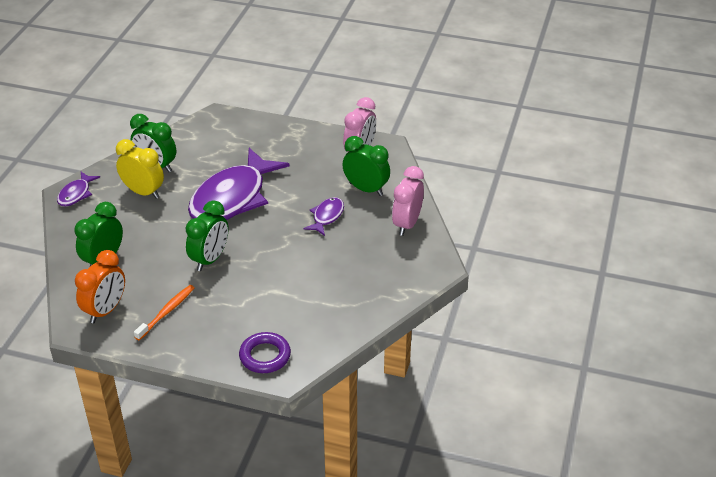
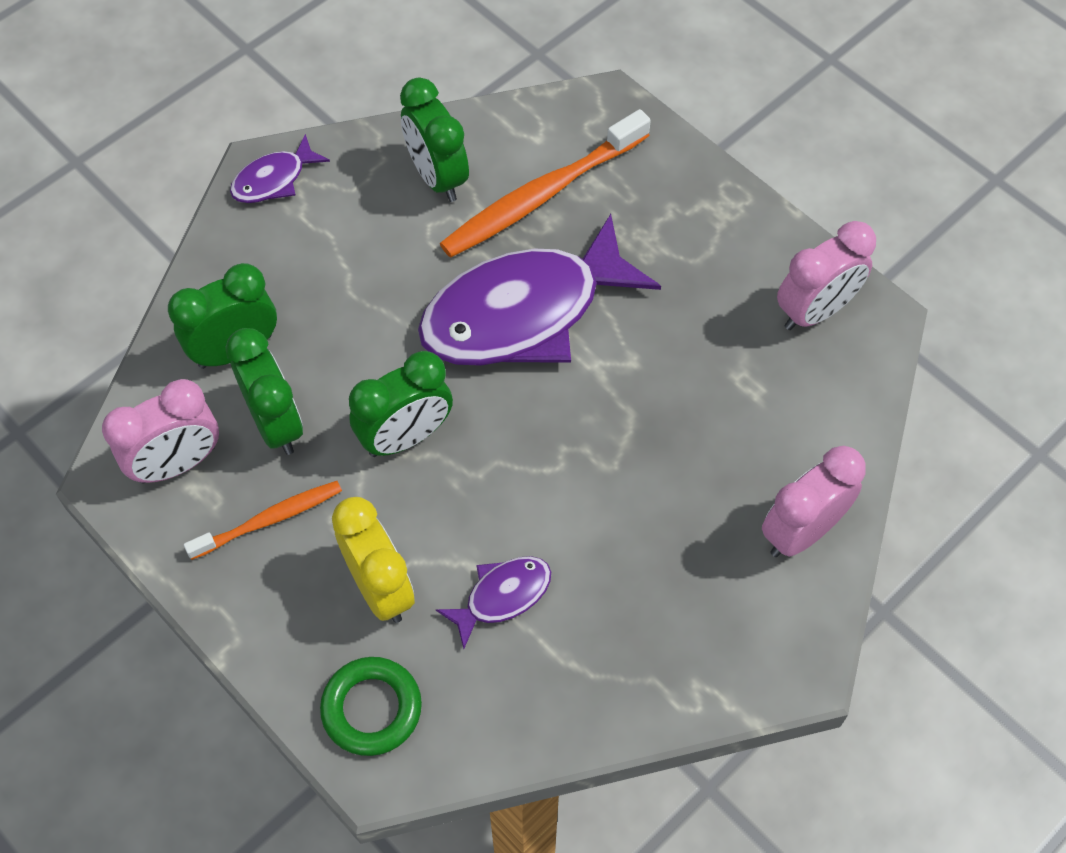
camera: 30 degrees right, 20 degrees up
(105, 310) = (177, 464): orange clock -> pink clock
(143, 192) = (383, 227): yellow clock -> yellow clock (380, 587)
(211, 155) = (542, 195): none -> orange toothbrush
(265, 356) = (371, 709): purple ring -> green ring
(326, 216) = (663, 439): purple fish -> purple fish (502, 596)
(366, 189) = (774, 408): green clock -> green clock (276, 423)

